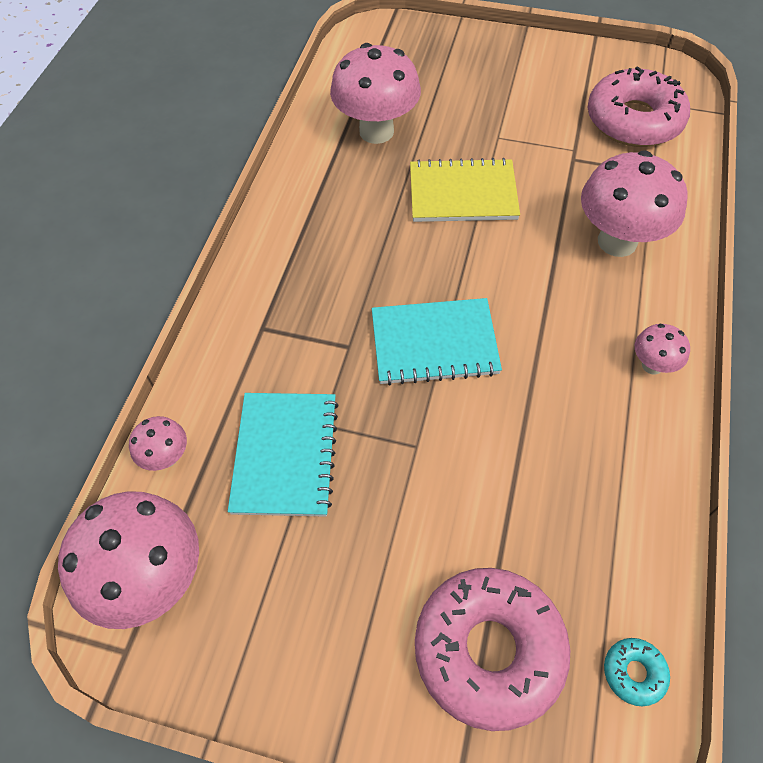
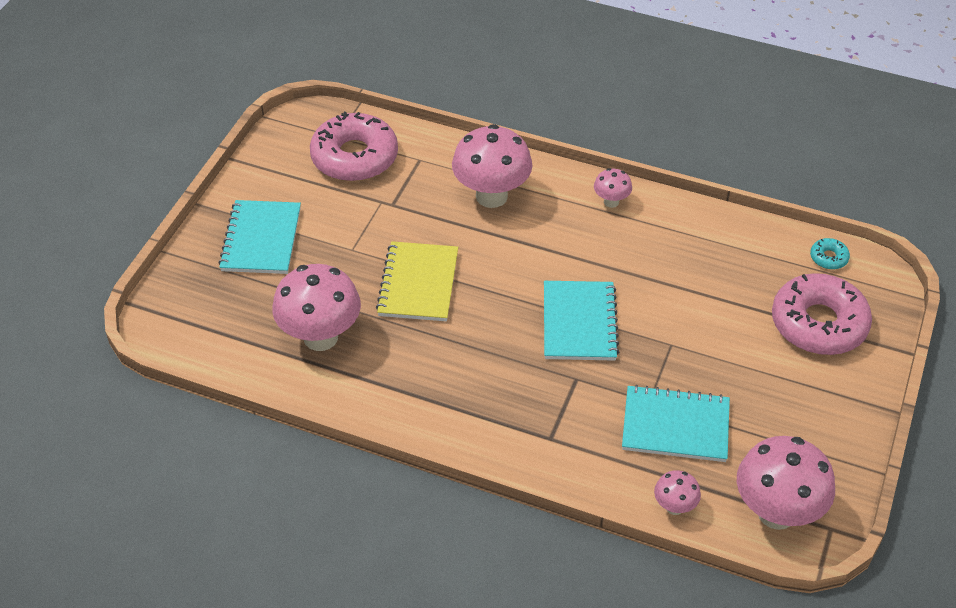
camera: 85 degrees left, 10 degrees down
(493, 73) = (261, 239): none -> turquoise notebook

